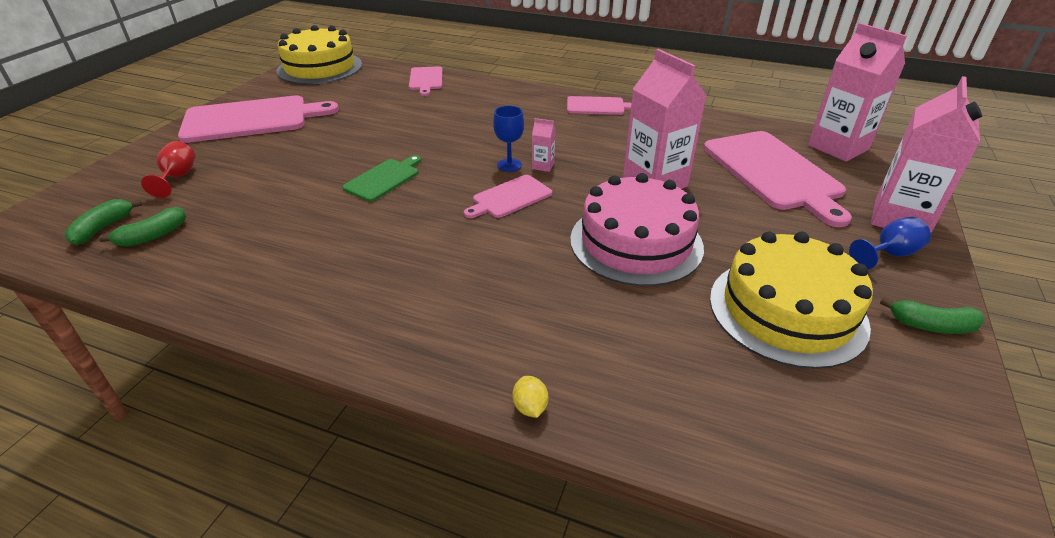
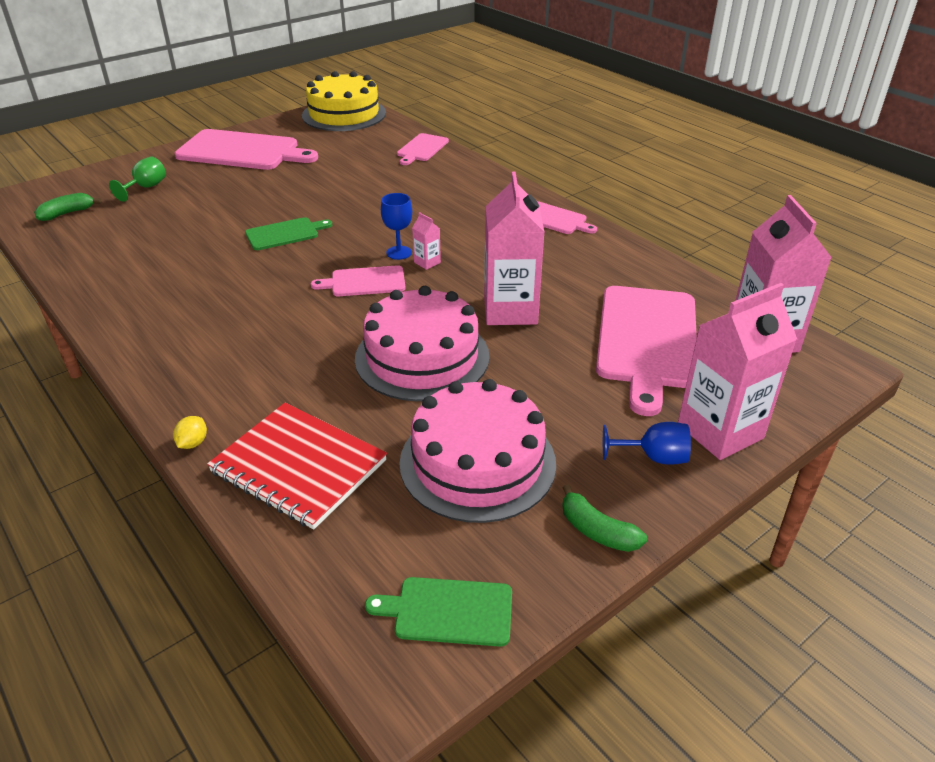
camera: 30 degrees right, 0 degrees up
(152, 236) = (90, 229): green banana -> none
(177, 177) = (146, 187): red goblet -> green goblet
(656, 382) = (298, 466): none -> red notebook
(787, 311) = (477, 462): yellow cake -> pink cake
(931, 448) = (448, 611): none -> green cutting board

